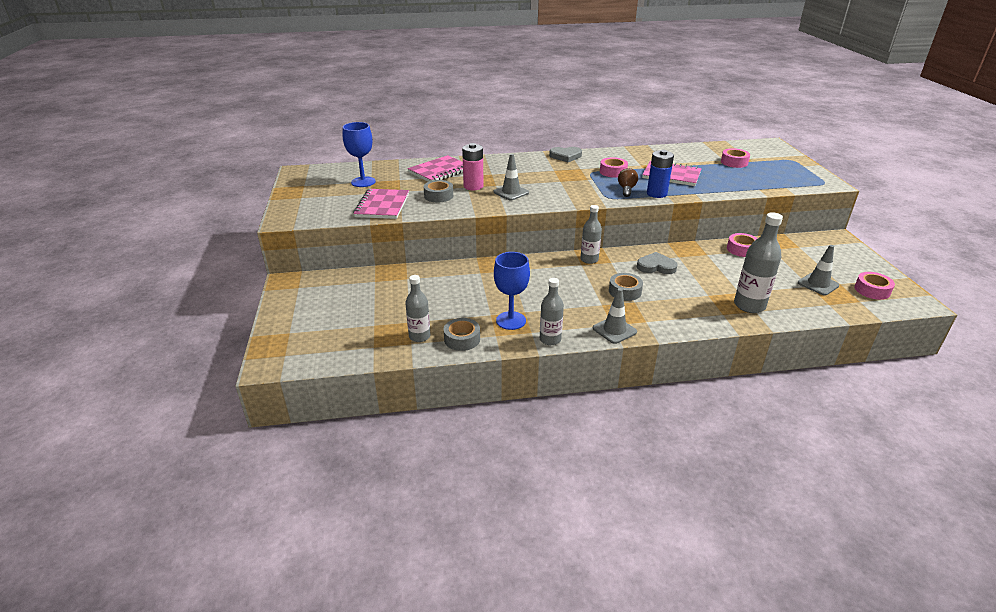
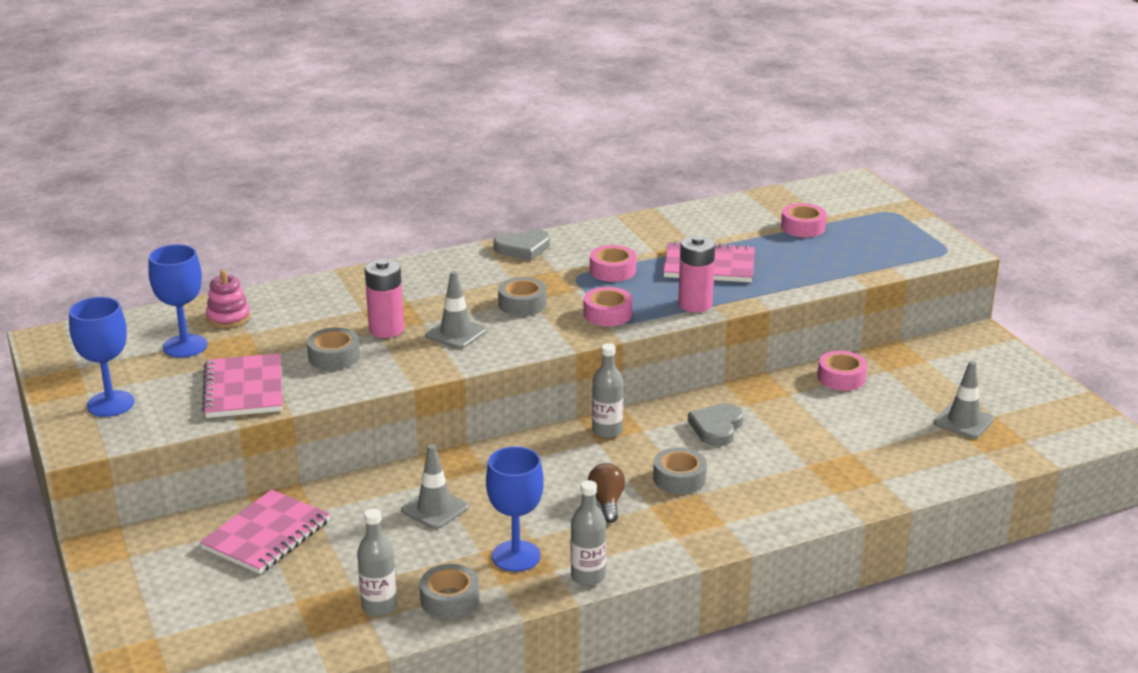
camera: 15 degrees left, 5 degrees down
(310, 204) = (110, 404): none -> blue goblet
(392, 171) = (228, 317): none -> pink stacking toy
(440, 171) = (314, 306): pink notebook -> pink notebook (267, 535)
(554, 182) = (522, 304): none -> grey tape
(614, 330) = (681, 545): grey traffic cone -> grey traffic cone (435, 509)
(626, 189) = (644, 302): brown light bulb -> brown light bulb (607, 502)
(656, 193) = (695, 304): blue battery -> pink battery
(656, 266) = (716, 427): grey heart -> grey heart turned 60 degrees counterclockwise
(749, 305) = (870, 472): grey bottle -> none
(872, 290) = (1040, 420): pink tape -> pink tape (607, 314)

